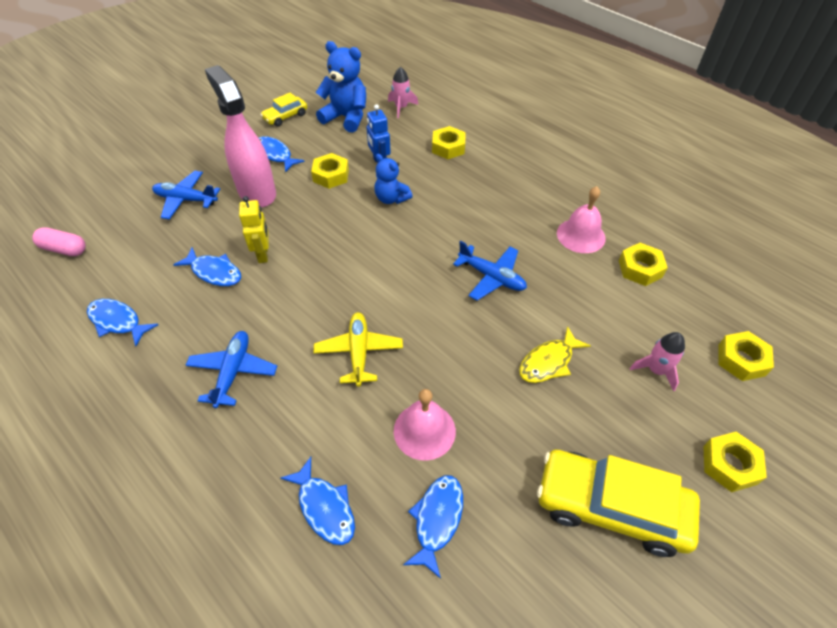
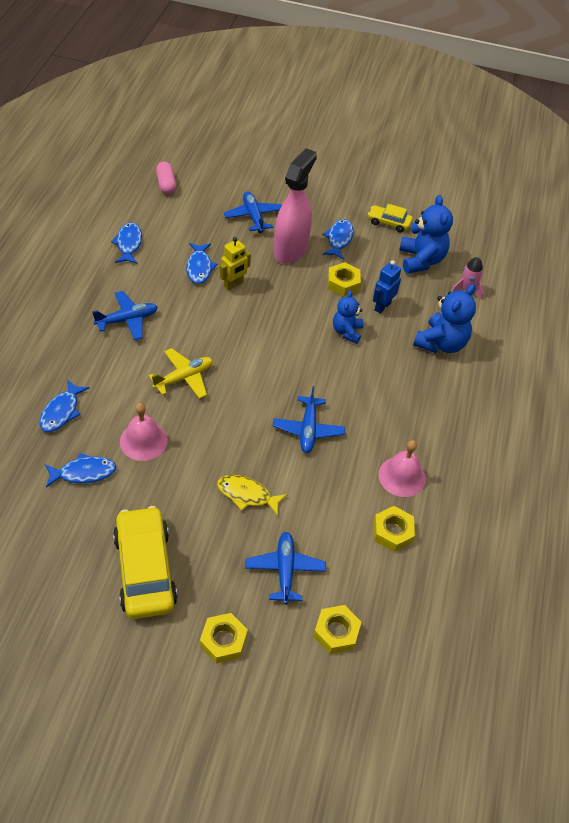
camera: 55 degrees right, 0 degrees up
(448, 147) = (441, 343): yellow nut -> blue teddy bear
(656, 370) = (285, 570): pink rocket -> blue plane

